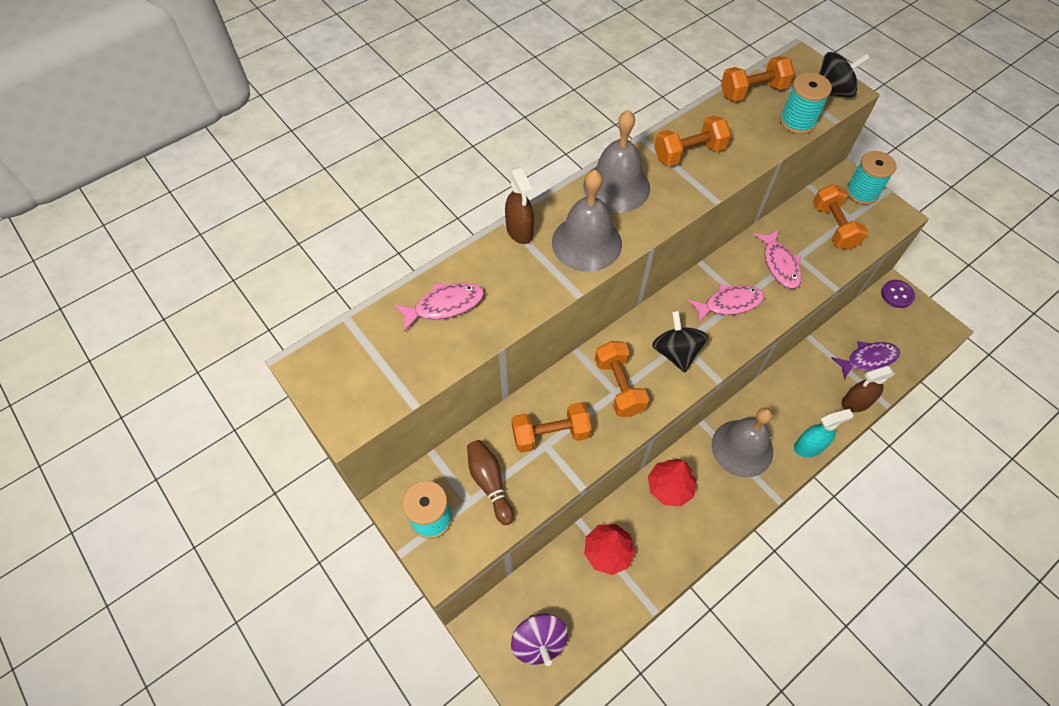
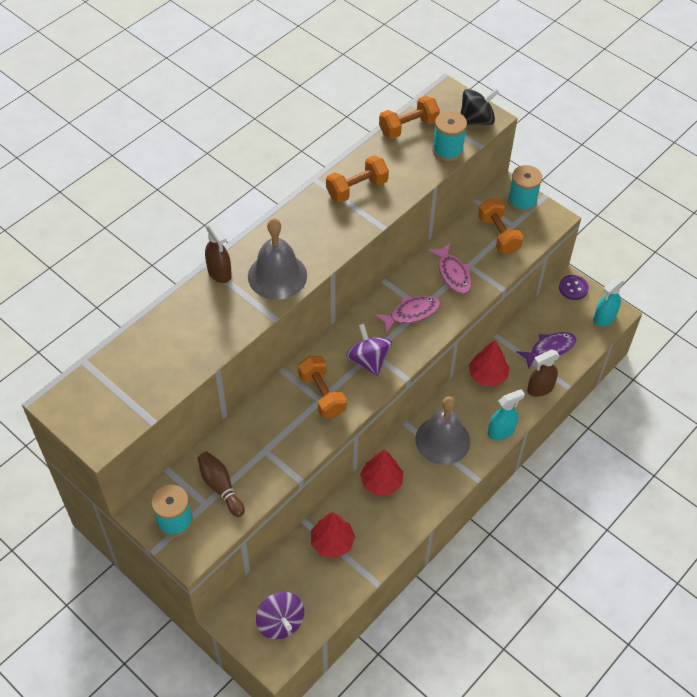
camera: 10 degrees left, 5 degrees down
(444, 306) = (165, 341): pink fish -> none
(550, 434) = (267, 441): orange dumbbell -> none
(616, 186) = (297, 225): grey bell -> none
(676, 352) = (368, 360): black spinning top -> purple spinning top
(797, 380) = (487, 375): none -> red tree
(931, 332) = (604, 318): none -> turquoise spray bottle

